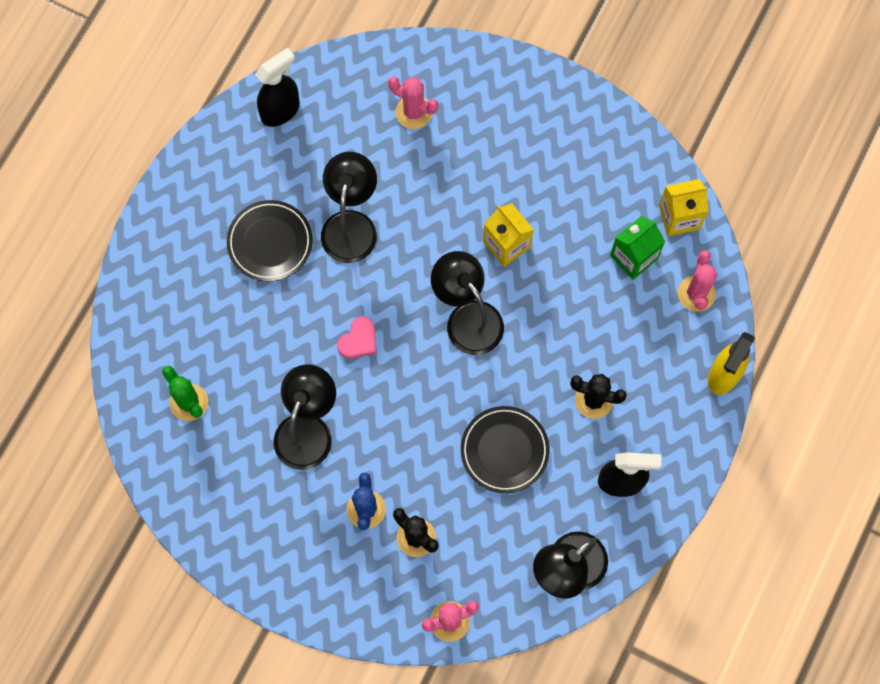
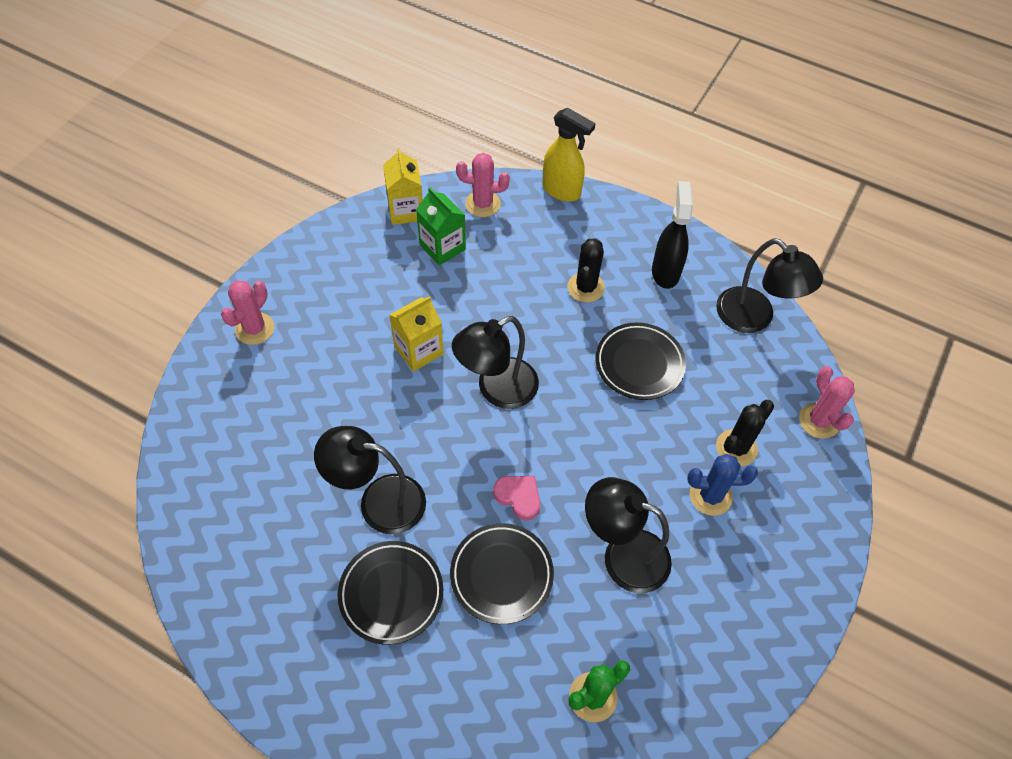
camera: 90 degrees left, 15 degrees down
(281, 111) = (219, 577): black spray bottle -> none
(287, 328) = (501, 575): none -> black plate
(413, 112) = (251, 431): pink cactus -> pink cactus (255, 329)

